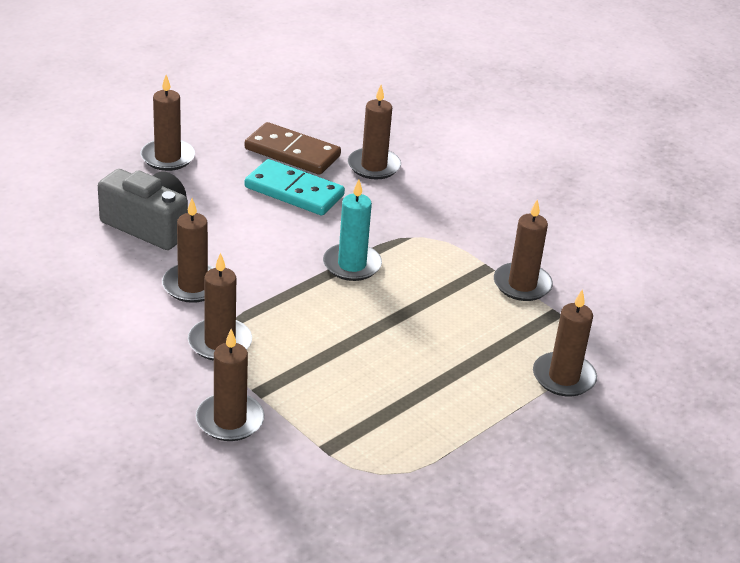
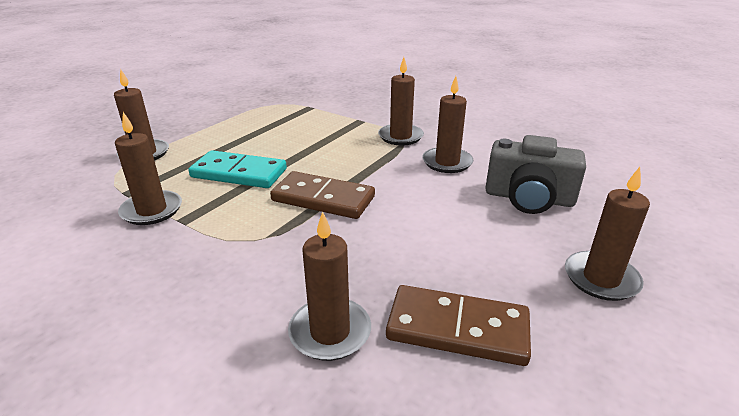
camera: 170 degrees right, 5 degrees down
(230, 420) = (370, 109): brown candle -> none
(294, 191) = (418, 264): turquoise domino -> turquoise domino (239, 173)
(352, 265) = (323, 199): turquoise candle -> brown domino

